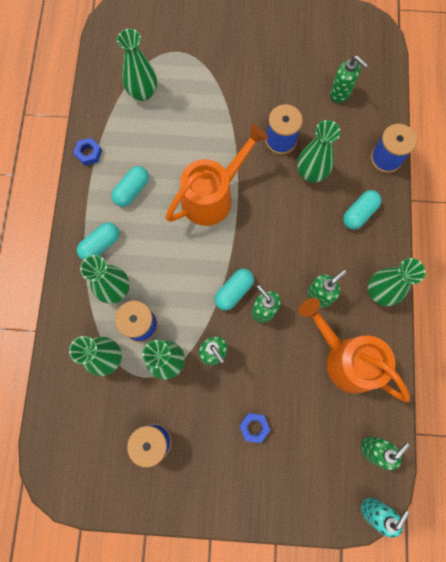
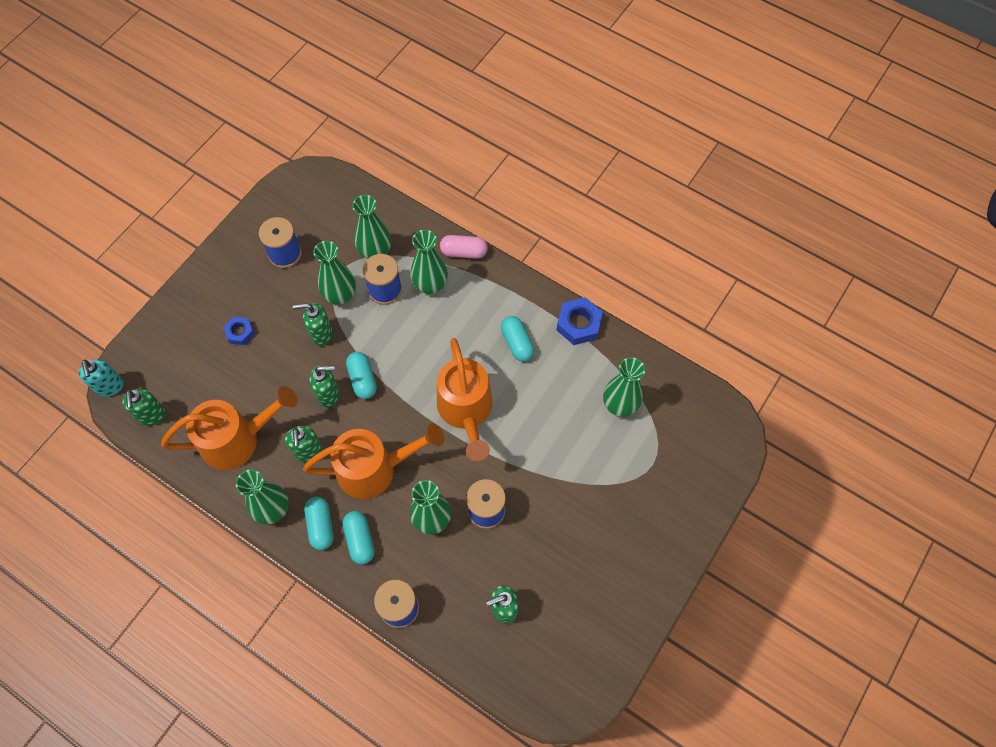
camera: 120 degrees right, 10 degrees down
(66, 280) = (464, 252): none -> pink capsule
(88, 153) = (578, 324): blue nut -> blue nut, size x1.60
(100, 244) = (479, 292): turquoise capsule -> turquoise capsule (321, 526)
(300, 235) = (375, 469): none -> orange watering can

